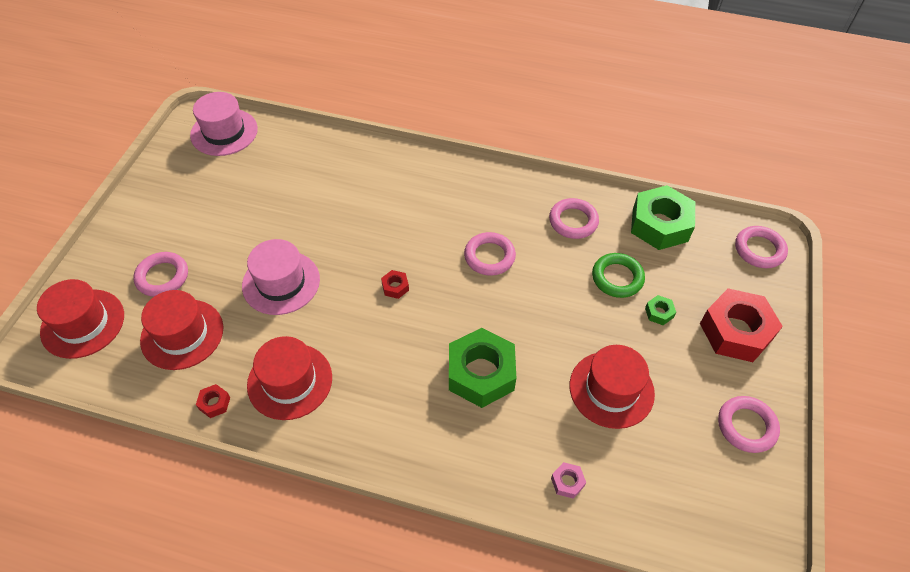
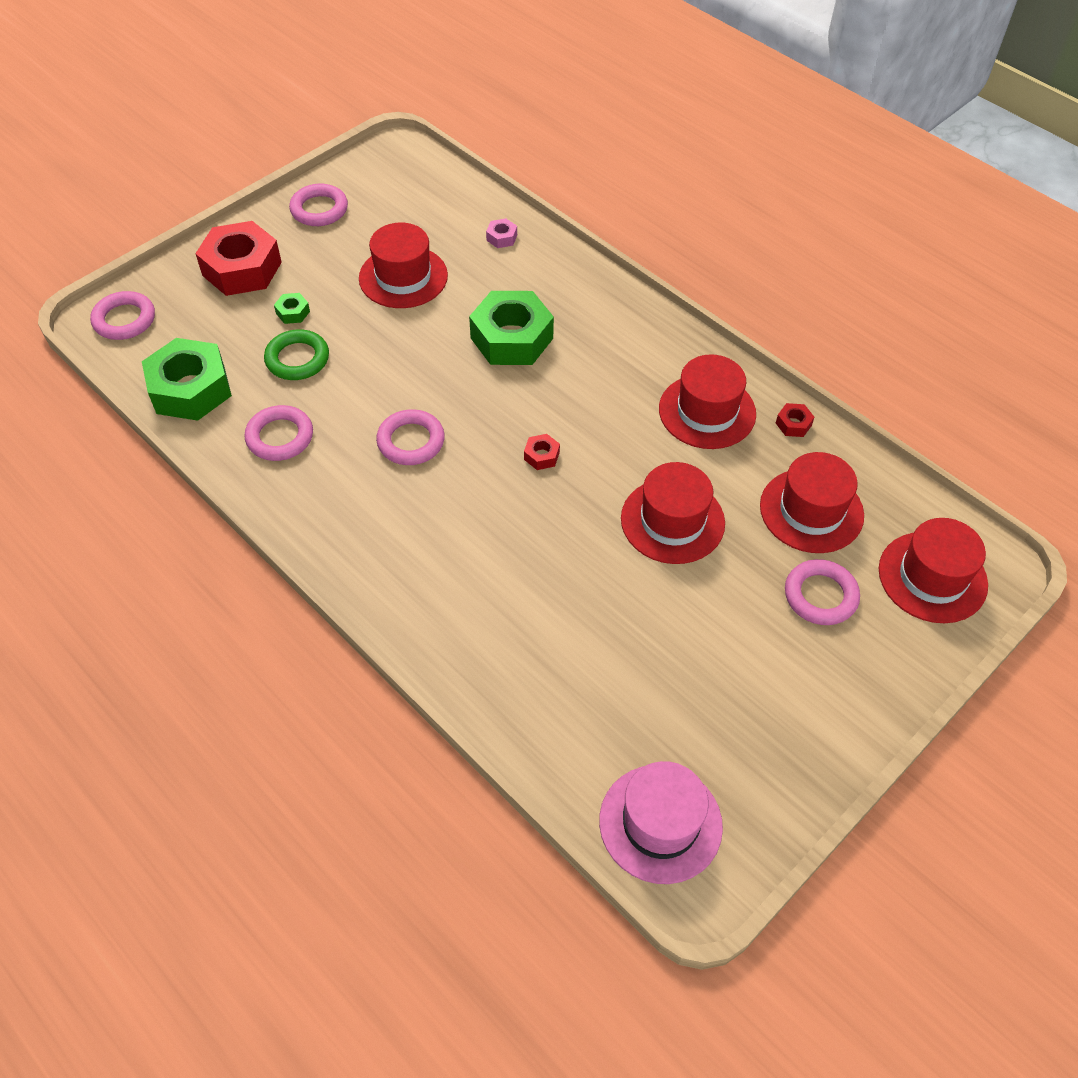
camera: 150 degrees left, 0 degrees up
(281, 282) = (672, 521): pink hat -> red hat

